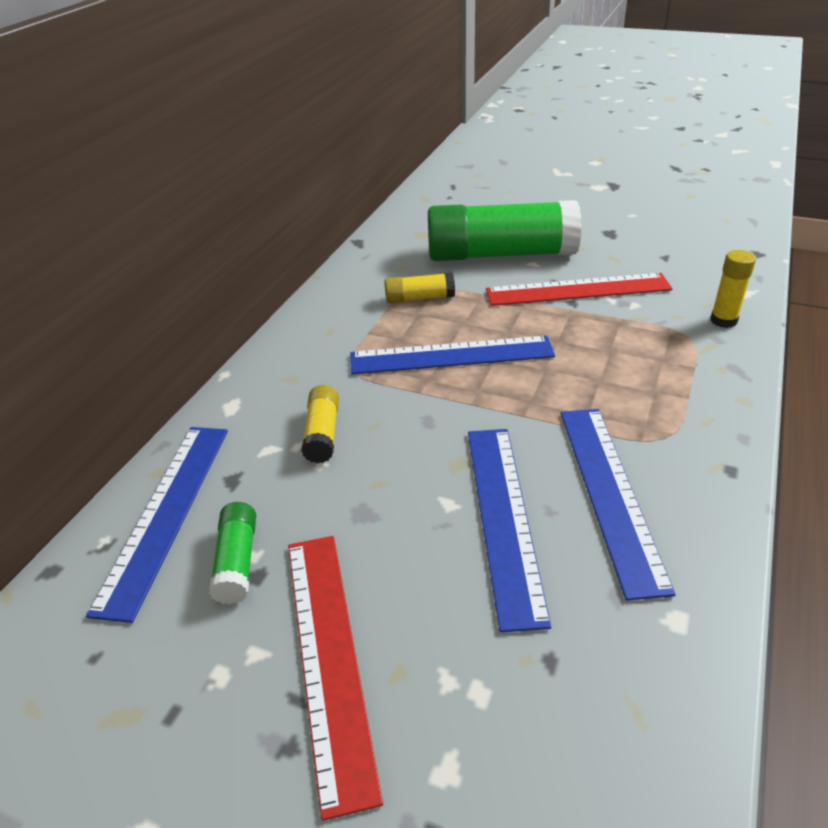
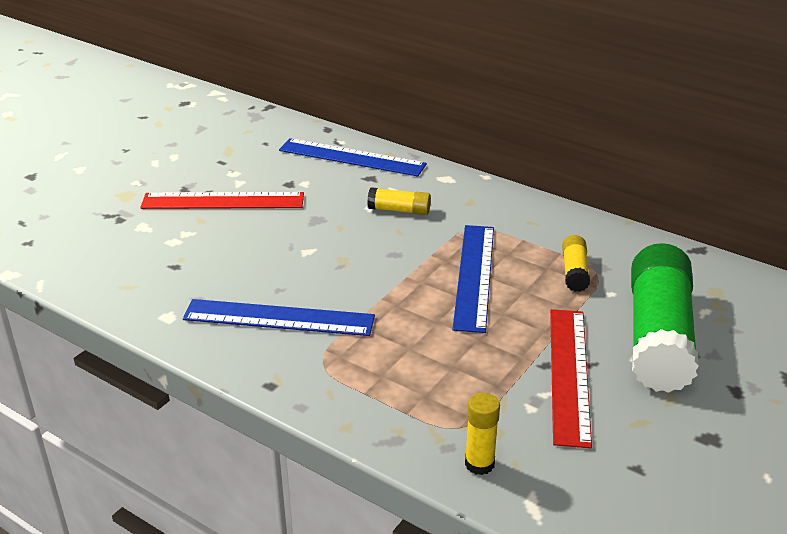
camera: 100 degrees right, 5 degrees down
(237, 562) = (301, 178): green glue stick -> none
(504, 518) = (282, 269): blue ruler -> none

